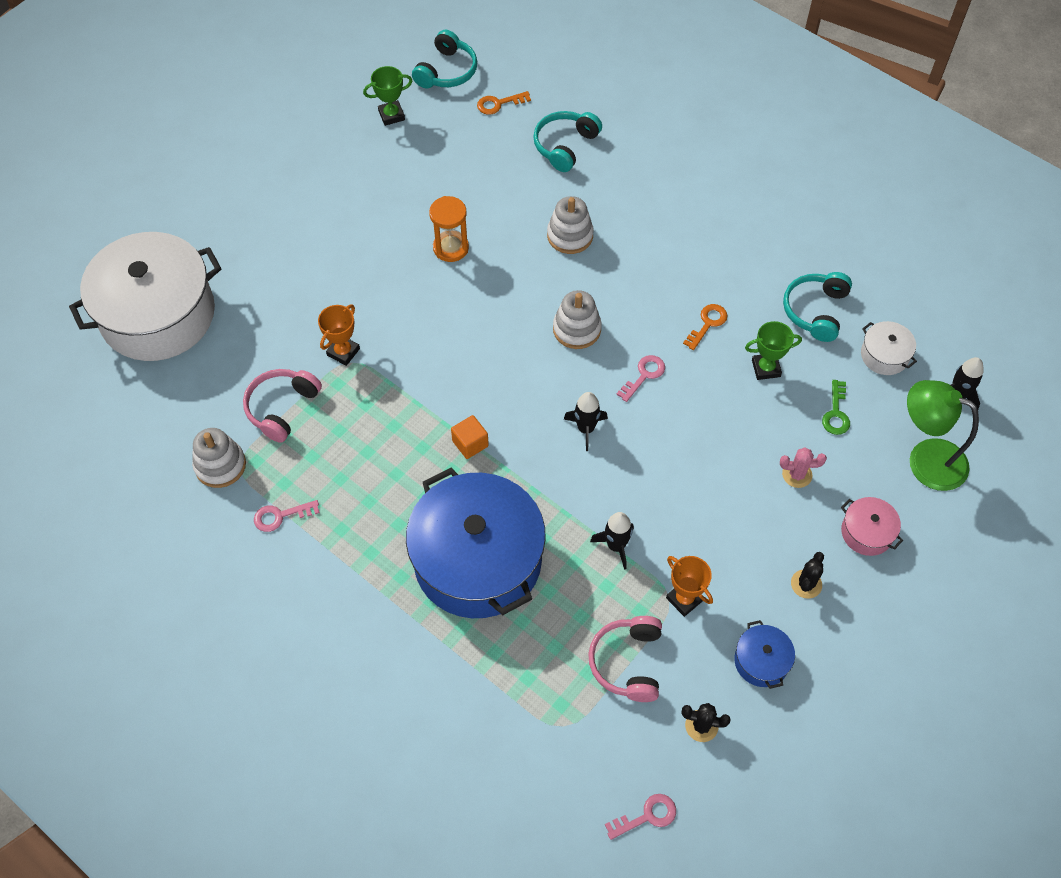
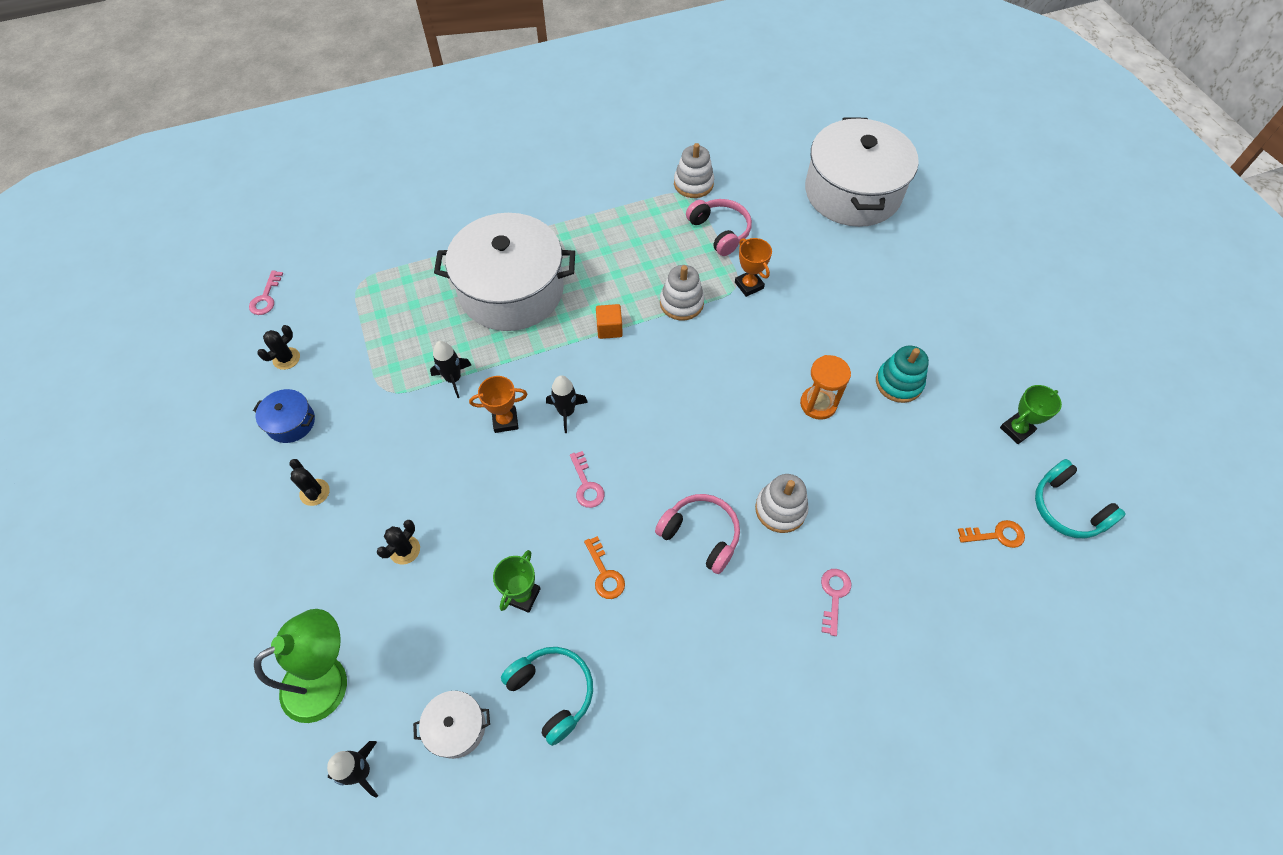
camera: 120 degrees right, 0 degrees up
(280, 516) = (629, 200): pink key -> pink key (834, 595)
(391, 115) = (1016, 430): green trophy -> green trophy turned 45 degrees clockwise
(391, 201) = (898, 383): none -> turquoise stacking toy
(477, 560) = (511, 290): blue pot -> white pot
(499, 104) = (996, 535): orange key -> orange key turned 75 degrees clockwise
(565, 145) = (906, 569): turquoise headphones -> none
(577, 329) = (669, 458): white stacking toy -> white stacking toy (681, 303)
(627, 662) = (366, 339): pink headphones -> pink headphones (701, 535)
(684, 599) = (377, 400): orange trophy -> orange trophy (505, 421)
(797, 474) = (405, 550): pink cactus -> black cactus
(836, 413) = (433, 628): green key -> none
(866, 532) = (312, 571): pink pot -> none

